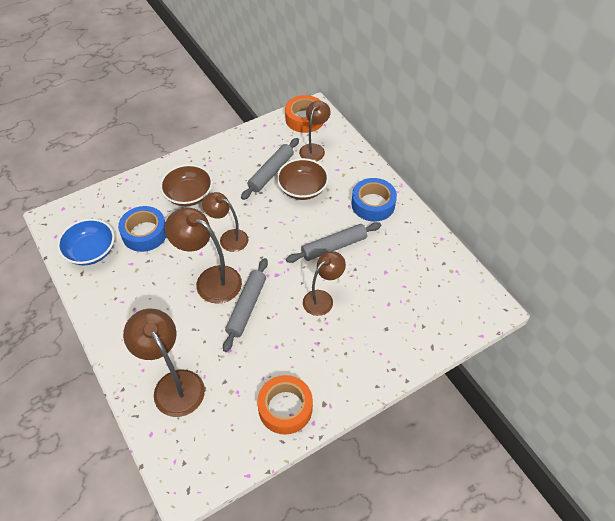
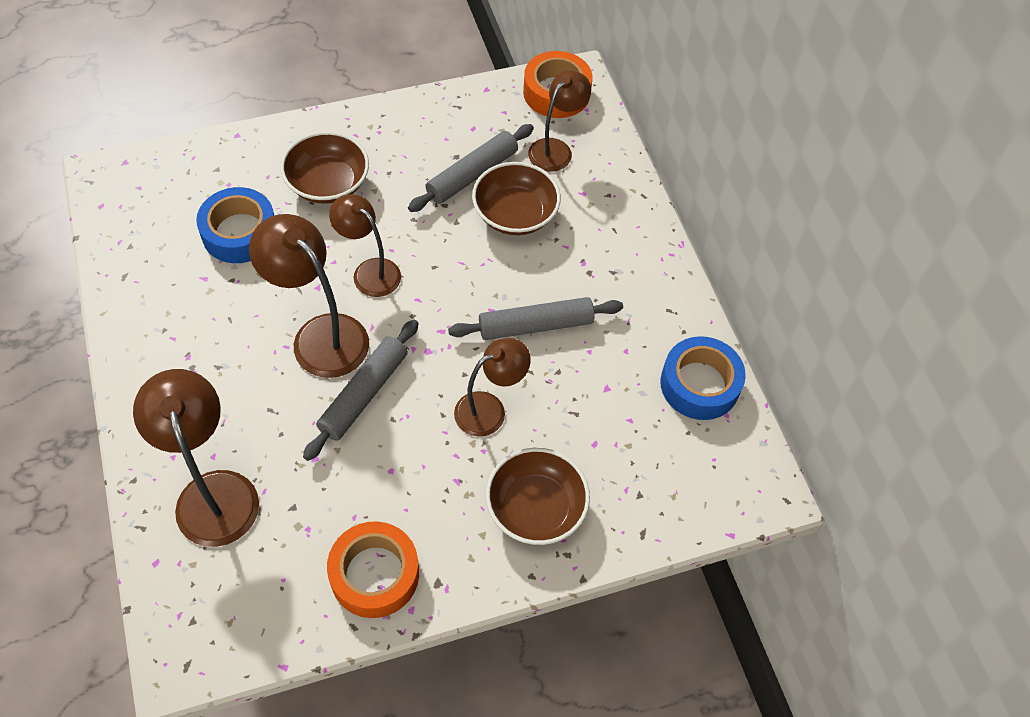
camera: 10 degrees right, 5 degrees up
(91, 251) = (148, 243): blue bowl -> none
(367, 347) = (535, 508): none -> brown bowl
(373, 204) = (623, 267): blue tape -> blue tape (699, 384)

